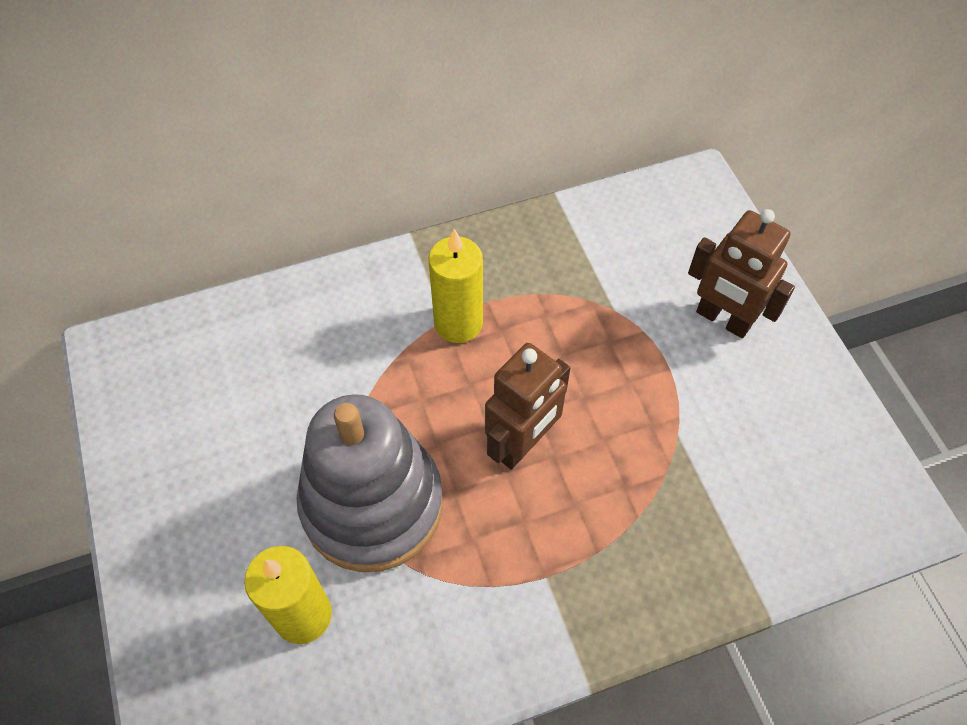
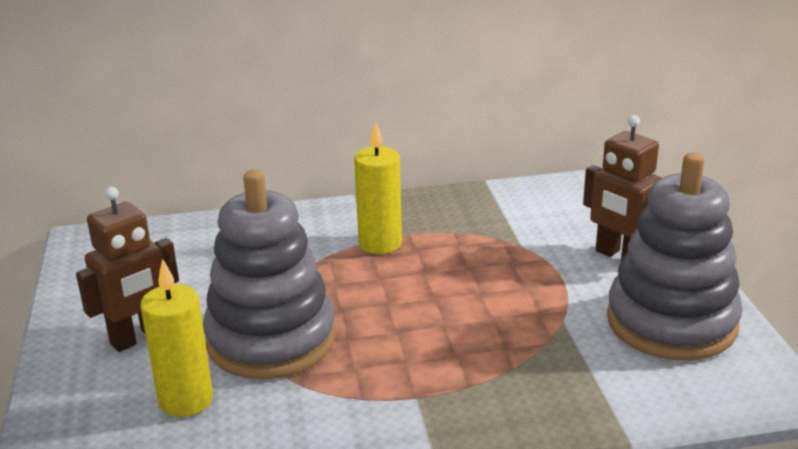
camera: 10 degrees right, 30 degrees down
(522, 444) = (416, 315): brown robot -> brown robot (139, 338)
(789, 425) = (671, 322): none -> grey stacking toy

